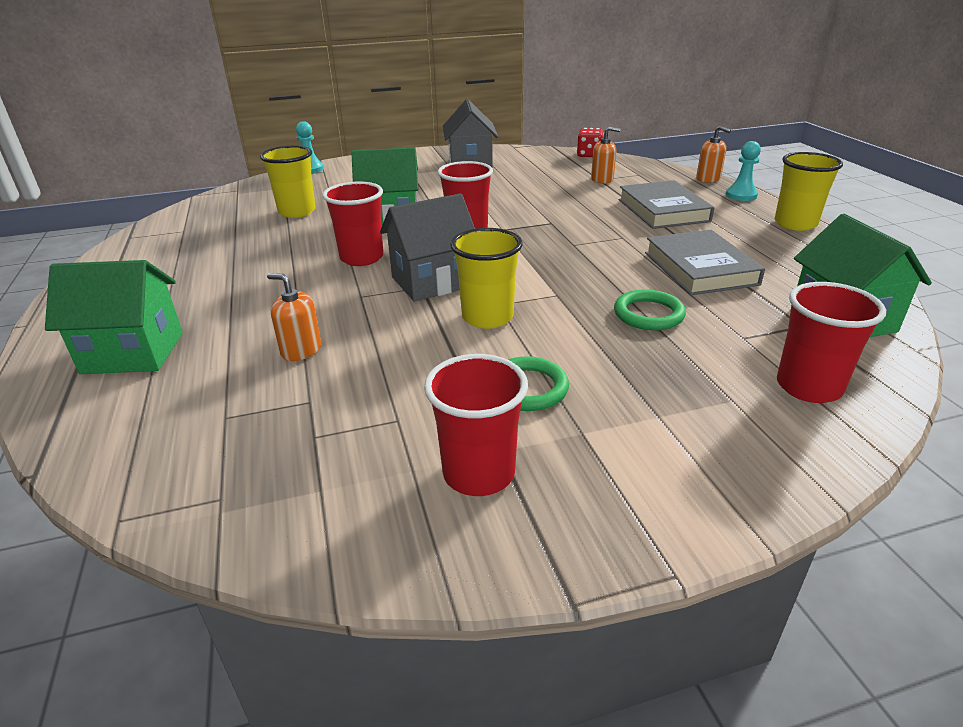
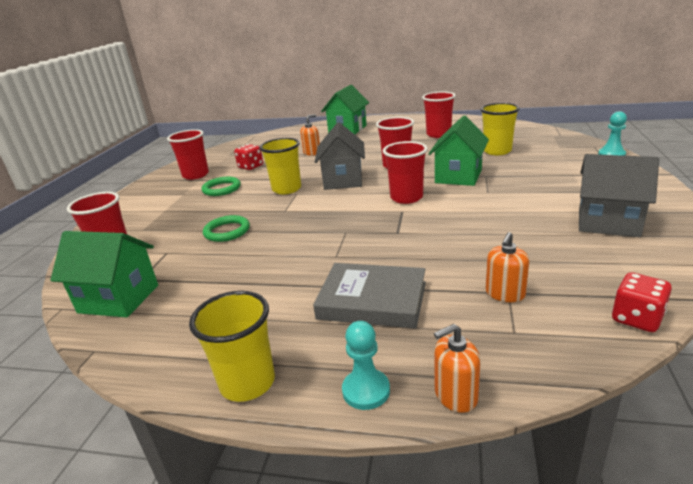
camera: 120 degrees right, 5 degrees down
(208, 255) = (438, 134): none -> red cup
(399, 402) = (250, 167): none -> red dice
(700, 268) = (247, 271): grey book -> none

